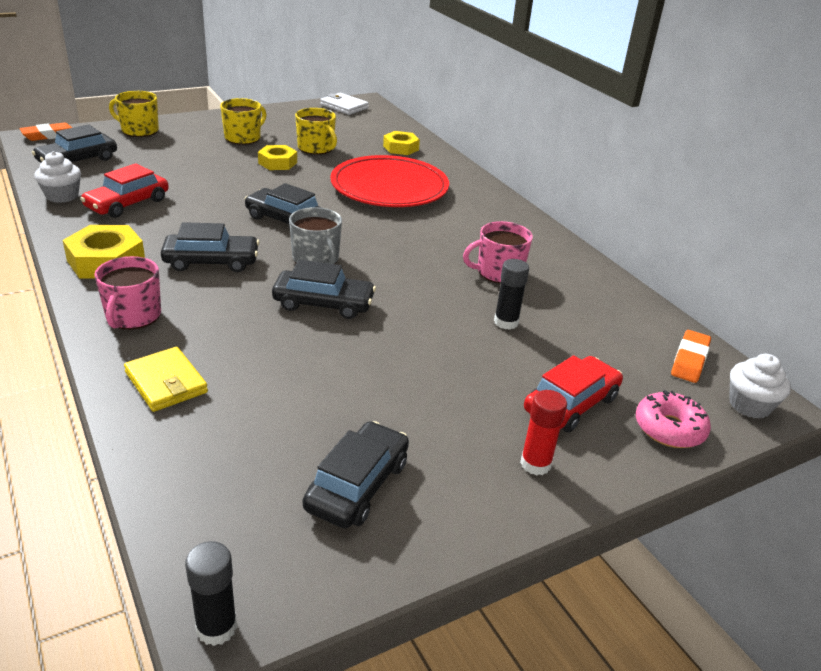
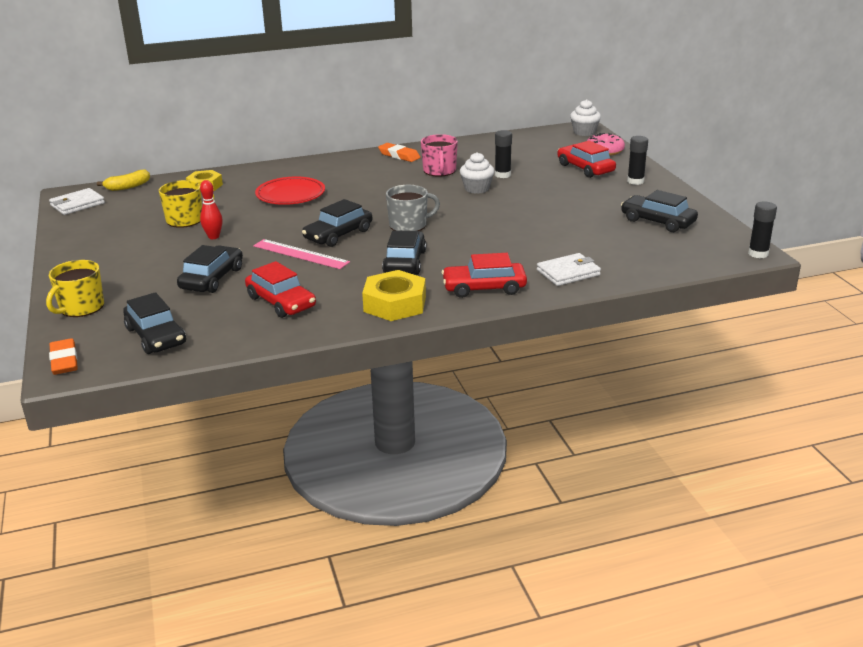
camera: 75 degrees left, 5 degrees down
(62, 196) = (250, 336): white cupcake -> white cupcake (477, 188)
(133, 316) = (484, 288): pink mug -> red car
(166, 382) = (568, 272): yellow wallet -> white wallet
(236, 204) = (300, 254): none -> pink ruler
(243, 137) = (138, 252): yellow mug -> none
(277, 163) = (213, 237): yellow nut -> red bowling pin
(323, 303) = (474, 224): black car -> black car (212, 278)
(389, 119) = (128, 187): none -> yellow banana
(389, 188) = (290, 195): red plate -> red plate, size x0.66
(535, 464) = (635, 181): red glue stick -> black glue stick
(689, 360) = (544, 137): orange eraser -> orange eraser (399, 155)

